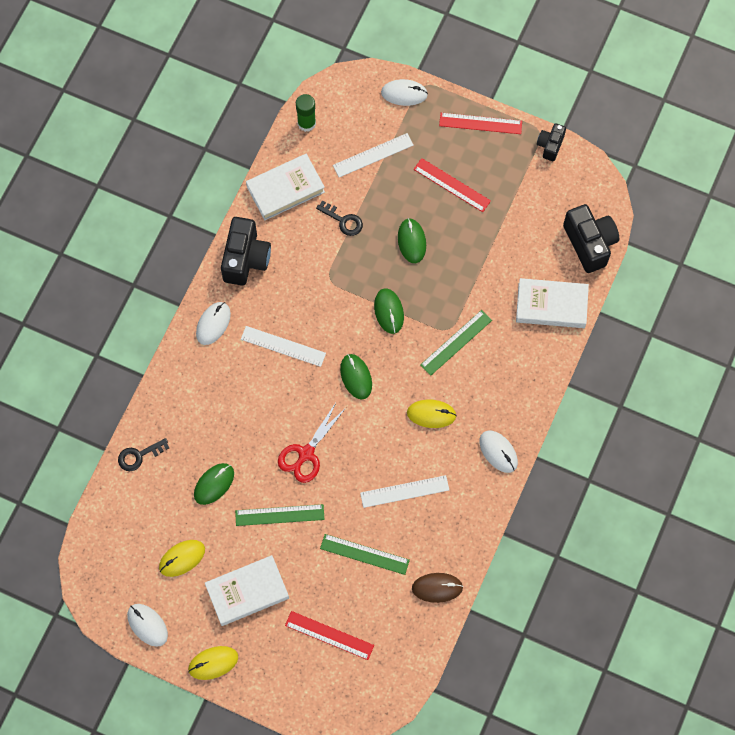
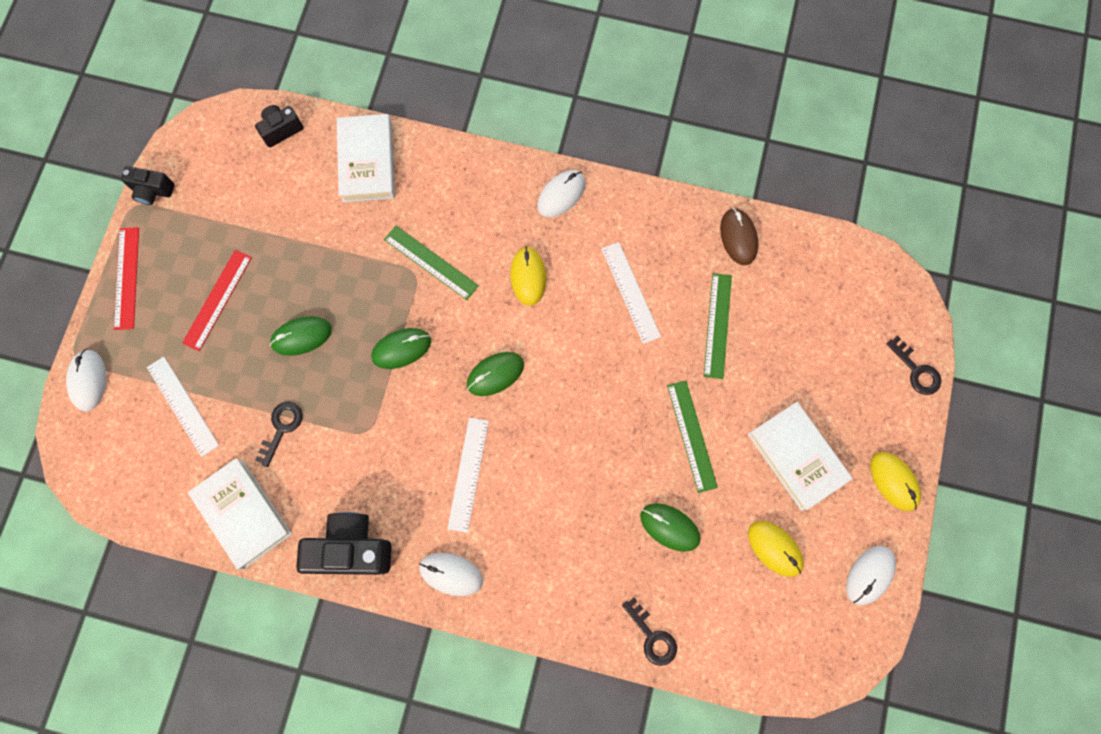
camera: 100 degrees left, 5 degrees up
(297, 706) = (916, 370): none -> black key
(306, 123) = (141, 503): green glue stick -> none
(306, 453) = (606, 418): red scissors -> none
(329, 635) = (824, 349): red ruler -> none
(589, 243) = (281, 130): black camera -> black camera, size x0.56

